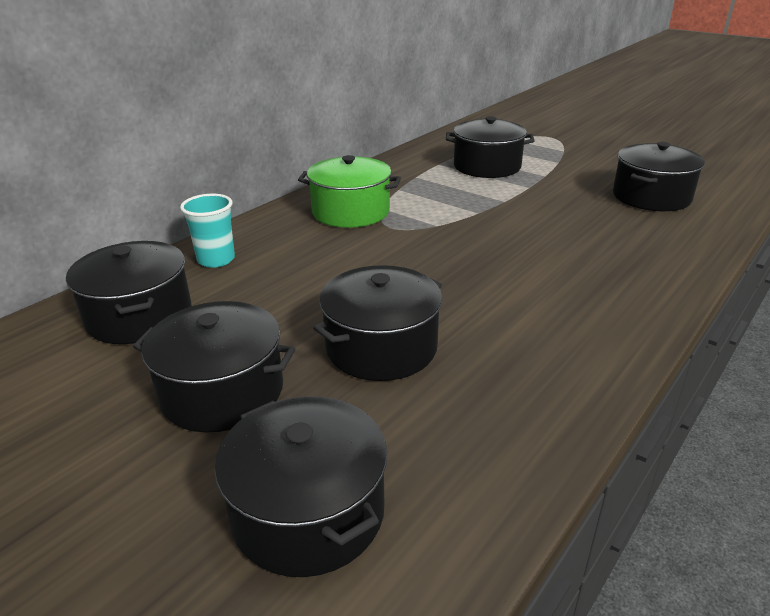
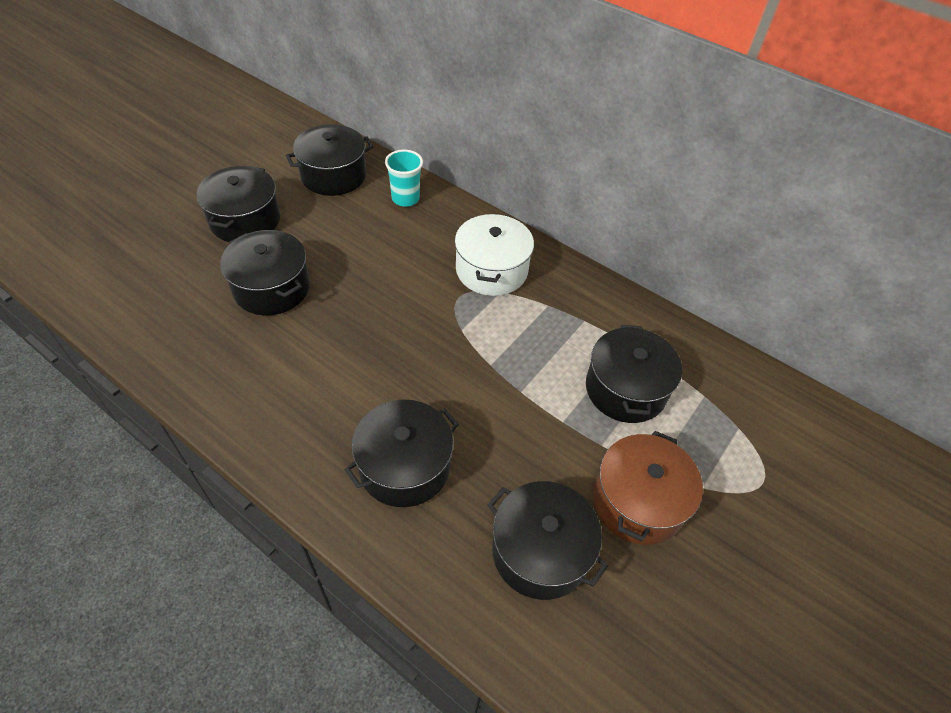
camera: 85 degrees right, 20 degrees up
(308, 512) = (141, 260): black pot -> black pot (404, 466)
(350, 212) = (491, 270): green pot -> white pot
(587, 167) = (638, 501): none -> brown pot

